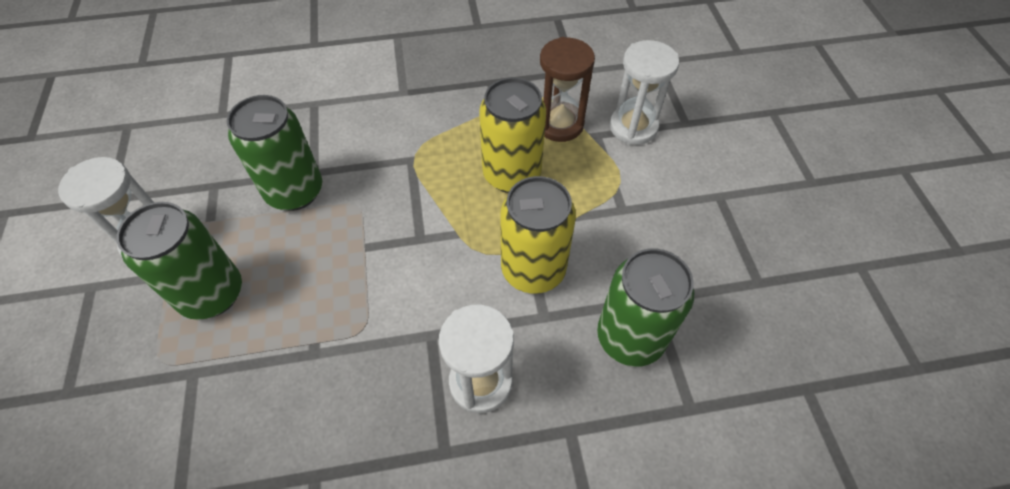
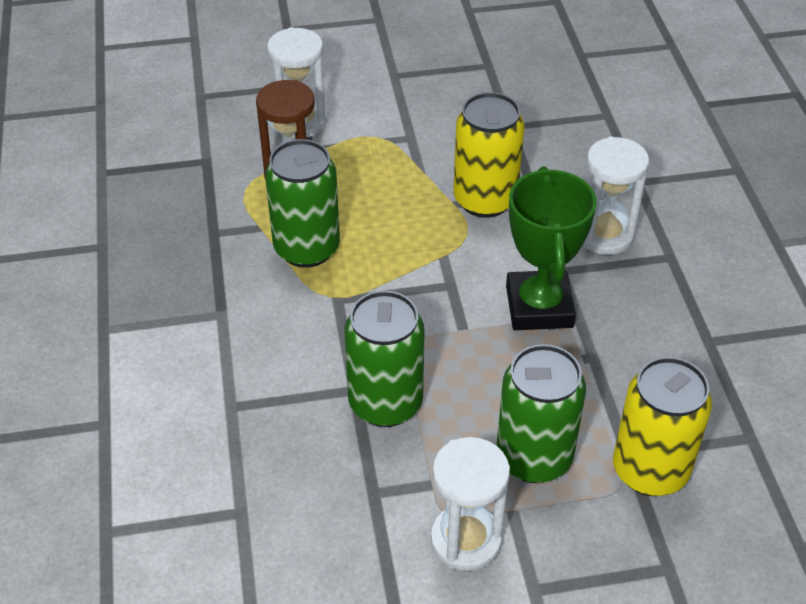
camera: 90 degrees left, 10 degrees down
(384, 310) = (539, 307): none -> green trophy
(511, 174) = (364, 214): yellow can -> yellow can (650, 470)
(630, 337) = (550, 142): green can -> green can (307, 248)

